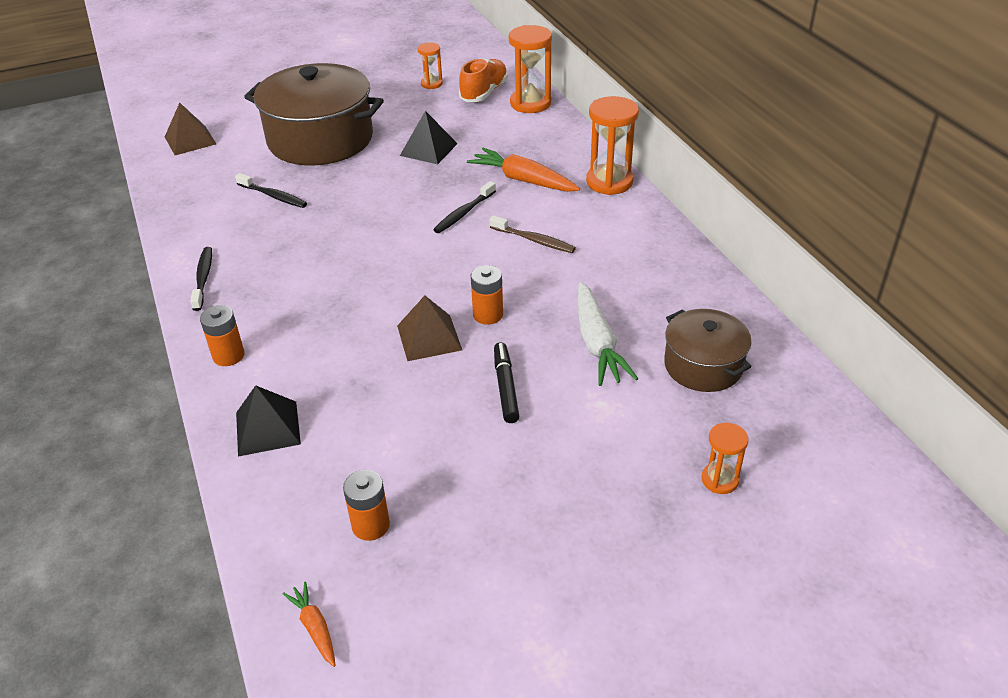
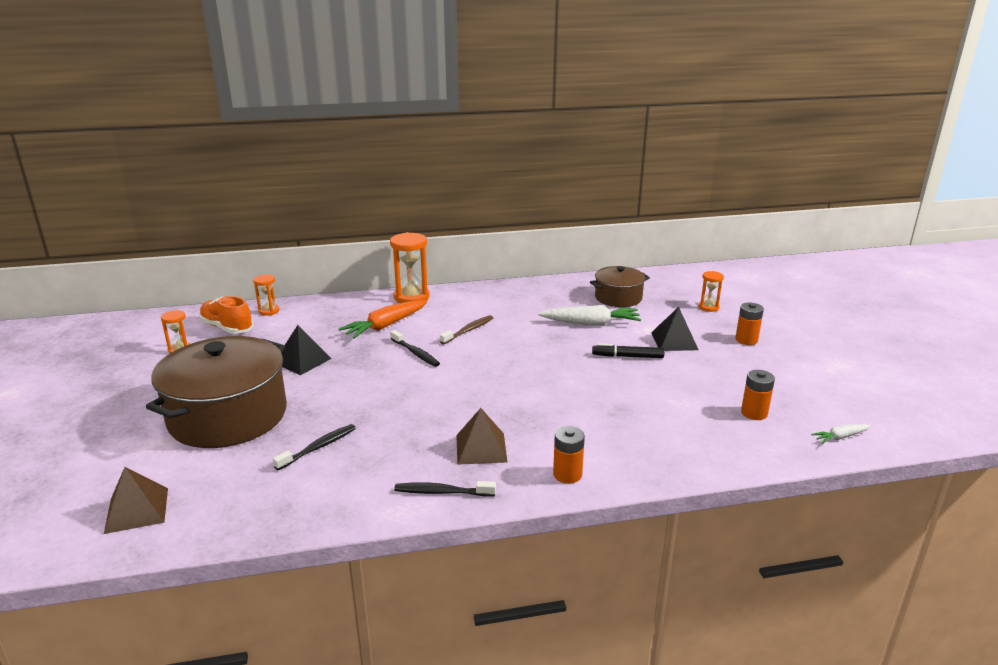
camera: 80 degrees left, 15 degrees down
(267, 428) = (660, 454): black pyramid -> black pyramid (674, 341)
(315, 628) = (840, 437): orange carrot -> white carrot
(429, 337) = (569, 379): brown pyramid -> brown pyramid (481, 448)
(488, 315) = (550, 355): orange battery -> orange battery (746, 340)
(530, 103) = (269, 311): orange hourglass -> orange hourglass, size x0.55

